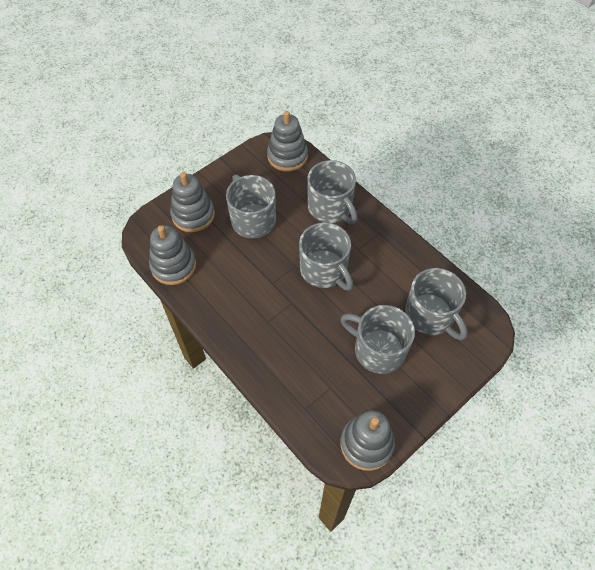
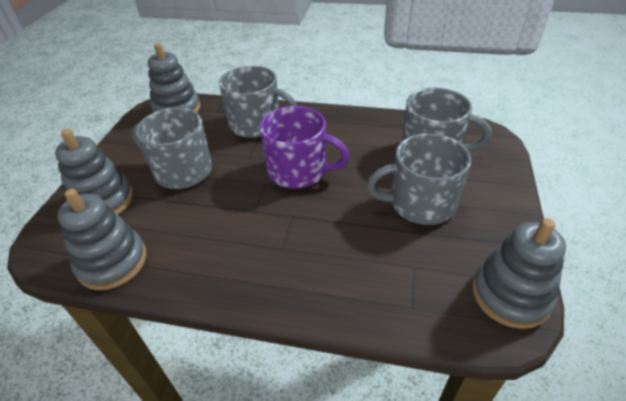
camera: 35 degrees left, 15 degrees down
(324, 270) = (298, 171): grey mug -> purple mug

